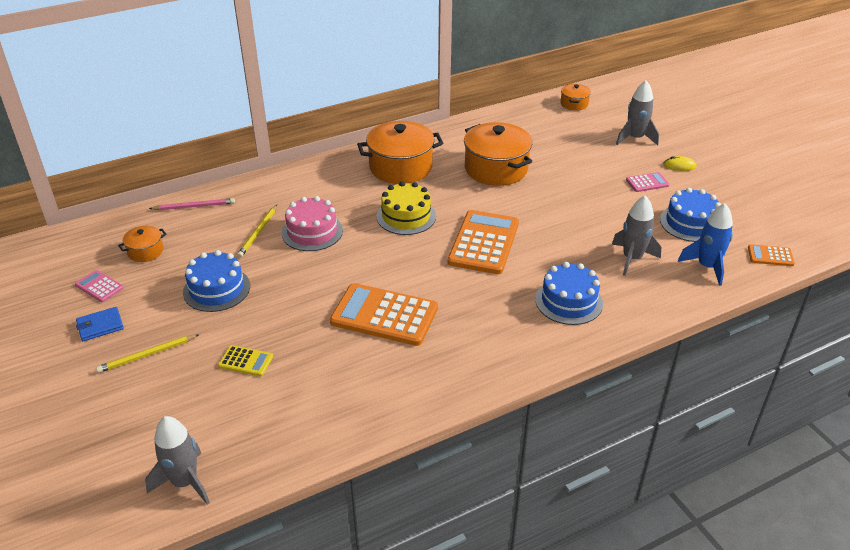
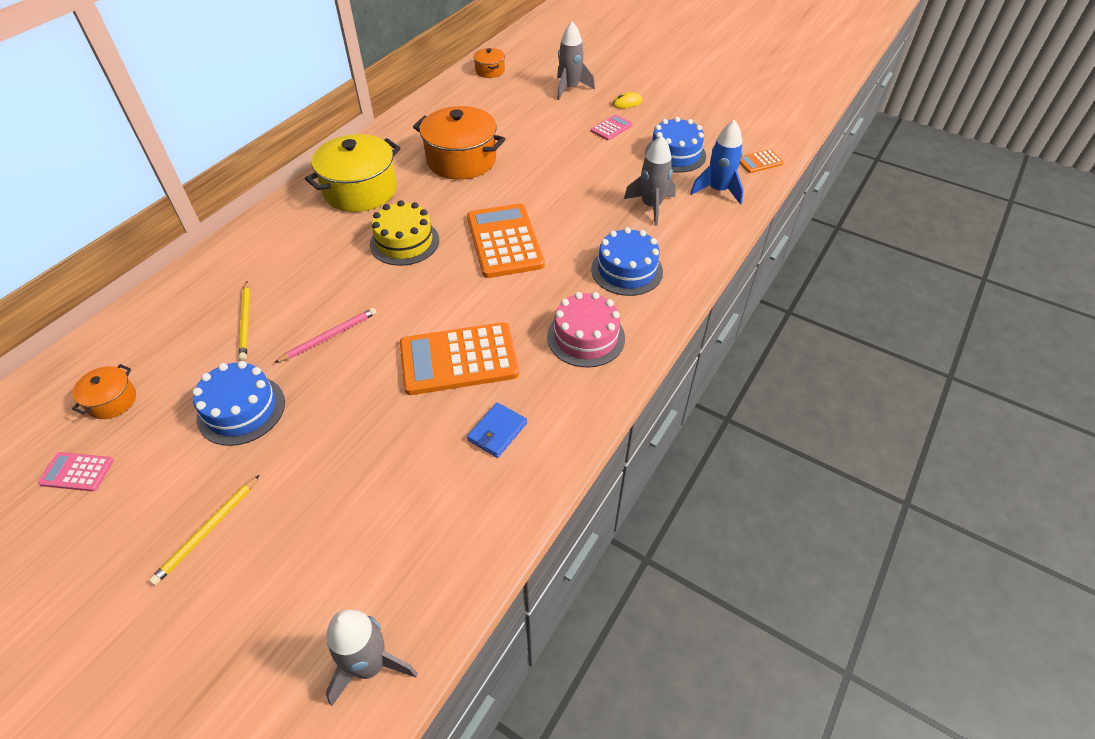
camera: 30 degrees left, 10 degrees up
(100, 326) = (115, 522): blue wallet -> blue wallet (497, 432)
(194, 206) = (140, 320): pink pencil -> pink pencil (329, 336)
(246, 361) = (339, 481): yellow calculator -> none
(312, 232) = (311, 297): pink cake -> pink cake (586, 337)
(401, 167) = (360, 190): orange pot -> yellow pot

